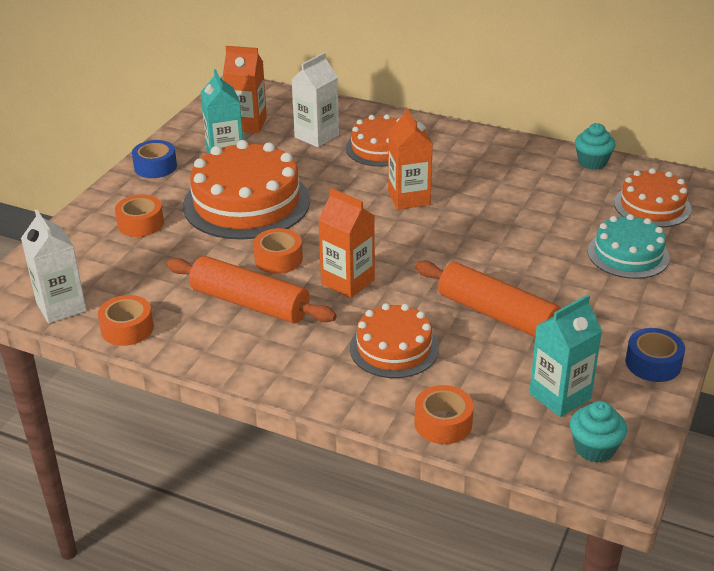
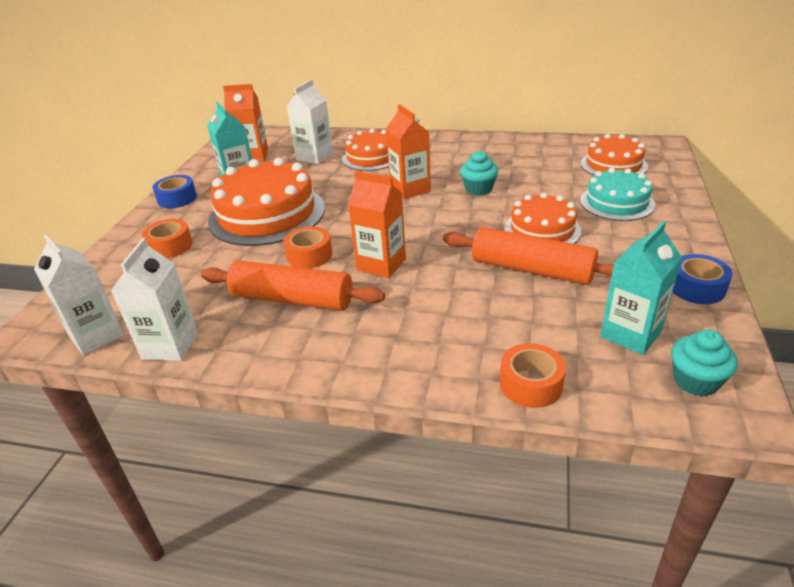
camera: 10 degrees left, 0 degrees up
(127, 329) = (170, 346): orange tape -> white carton
(394, 348) = (449, 317): orange cake -> orange cake (542, 230)
(592, 162) = (547, 142): turquoise cupcake -> turquoise cupcake (478, 189)

